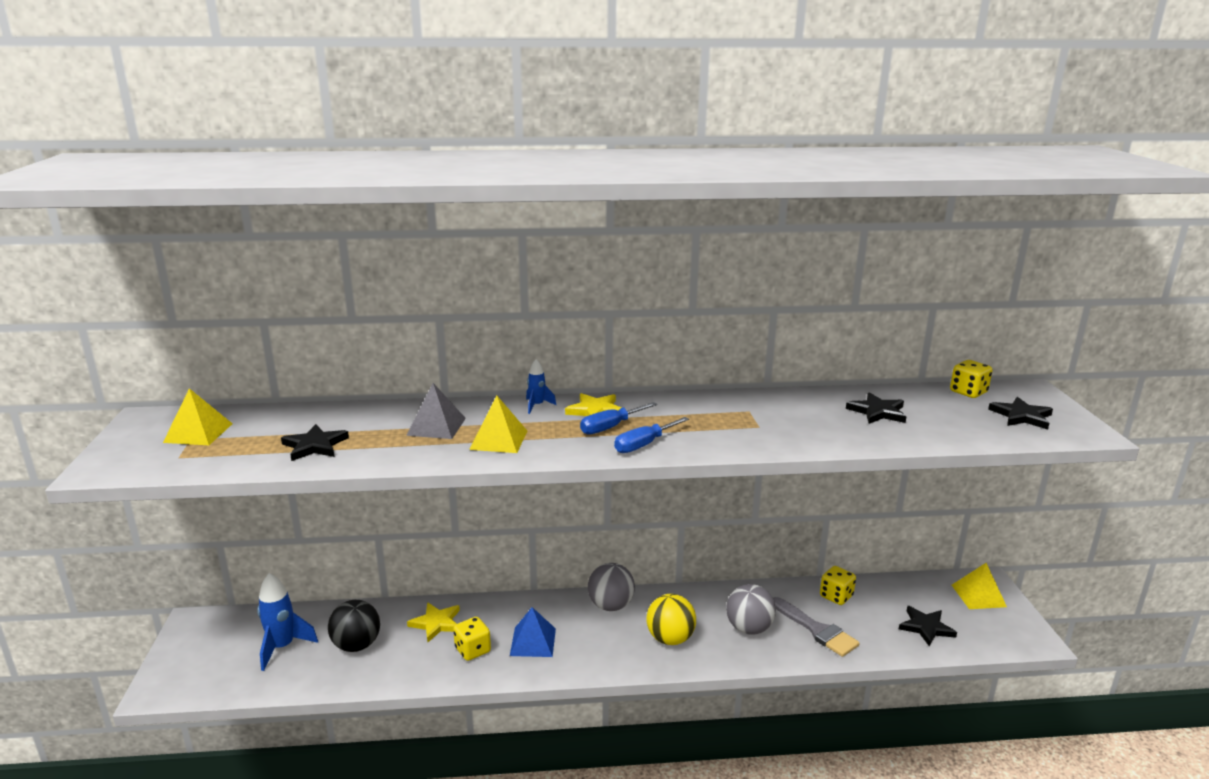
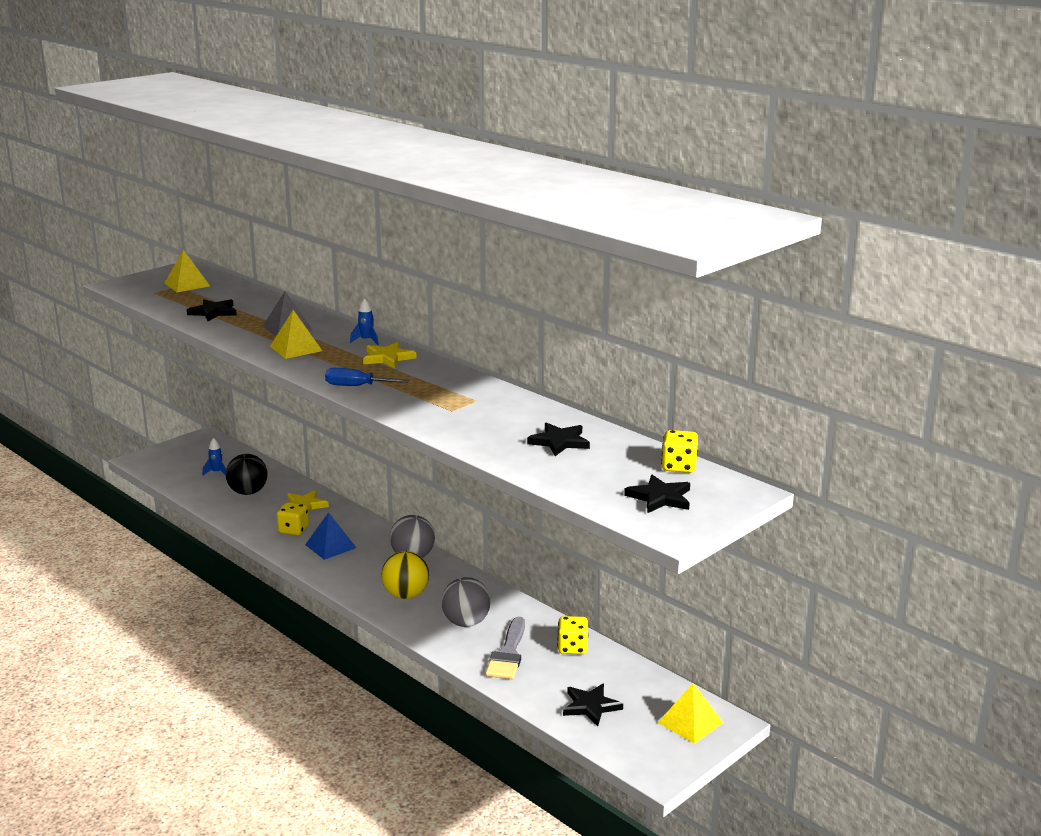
camera: 50 degrees right, 0 degrees up
(282, 647) = (217, 472): blue rocket -> blue rocket, size x0.54
(610, 427) = (368, 369): blue screwdriver -> none

